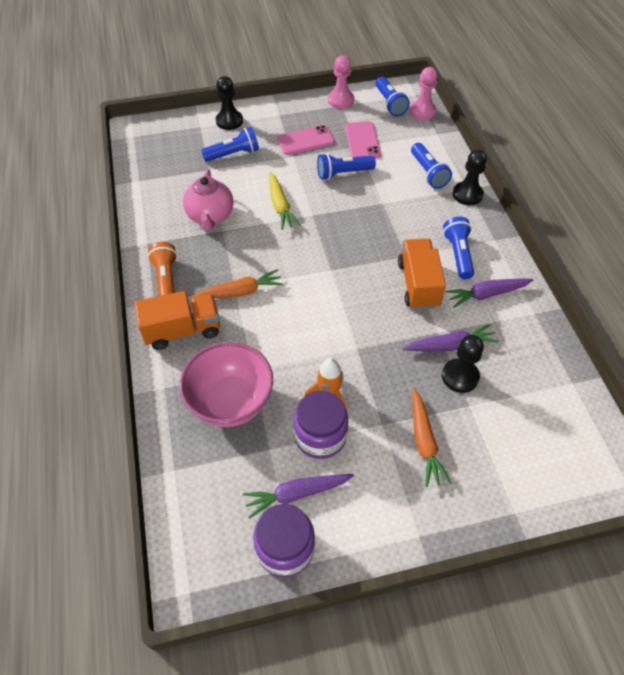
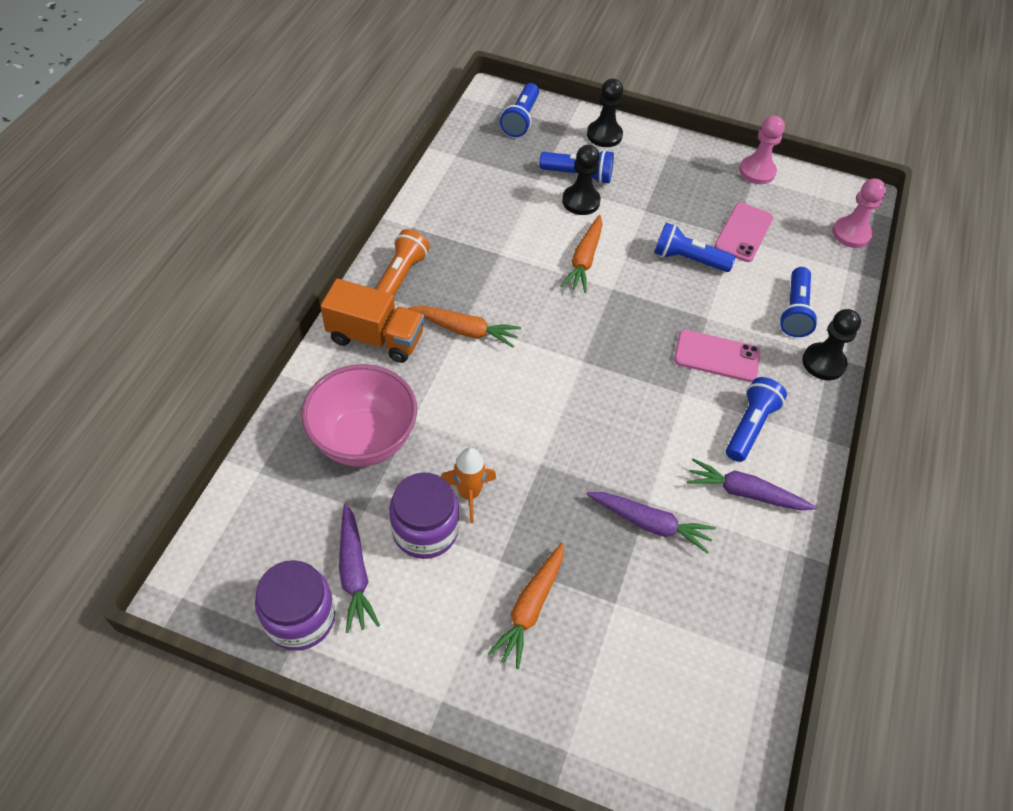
camera: 30 degrees right, 0 degrees up
(210, 216) = (499, 232): pink teapot -> none
(280, 206) = (584, 260): yellow carrot -> orange carrot
(297, 494) = (354, 573): purple carrot -> purple carrot turned 120 degrees counterclockwise
(305, 140) = (674, 199): pink phone -> pink phone (716, 356)
(390, 103) = (816, 204): blue flashlight -> blue flashlight (521, 119)
(418, 284) = (670, 434): orange truck -> none
(460, 376) = (631, 564): black pawn -> black pawn (581, 201)

